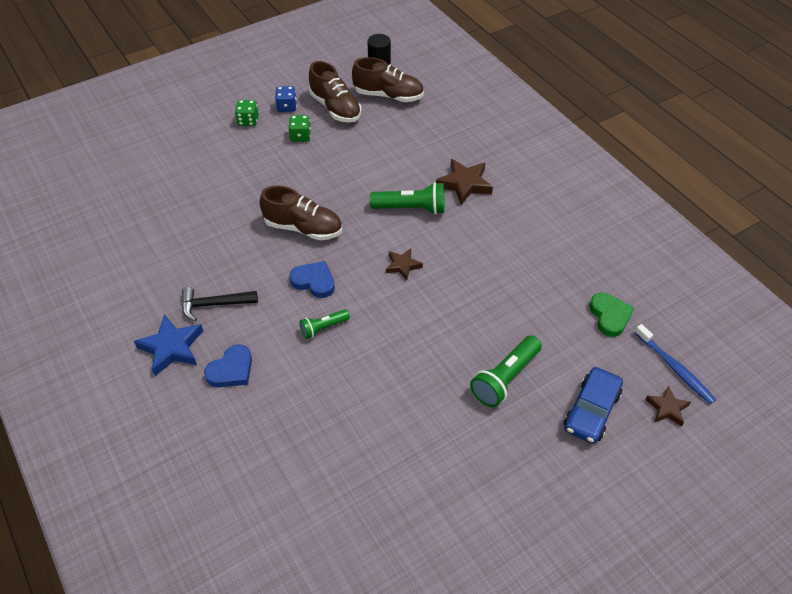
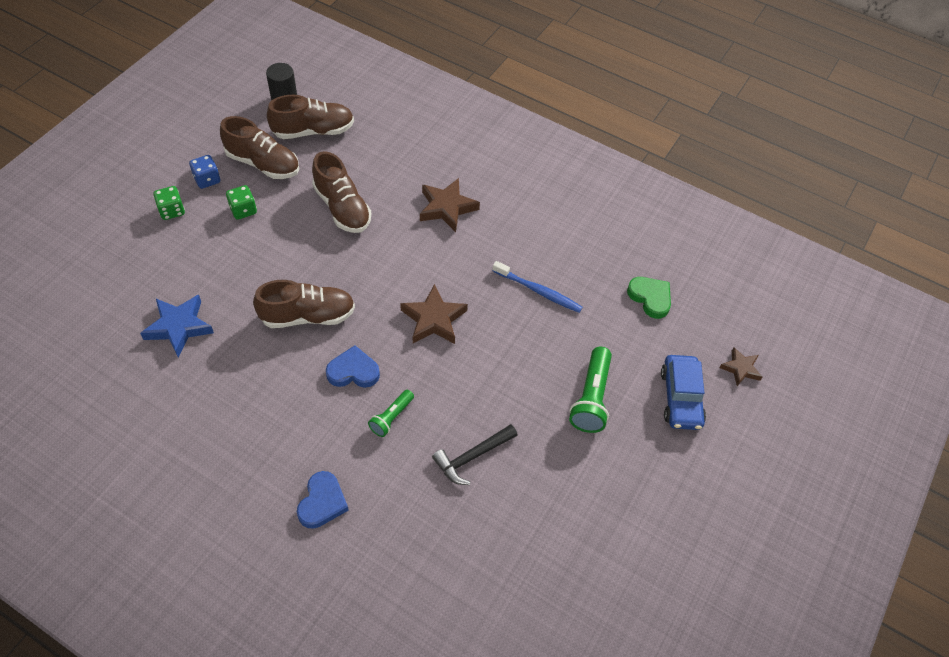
camera: 30 degrees left, 5 degrees up
(172, 348) = (243, 505): blue star -> blue star (179, 327)
(214, 304) = (261, 439): black hammer -> black hammer (472, 457)
(378, 158) = (342, 208): none -> brown shoe
(403, 265) = (433, 319): brown star -> brown star, size x1.64
(411, 208) = (408, 253): green flashlight -> none
(674, 368) = (728, 327): blue toothbrush -> blue toothbrush (538, 291)

